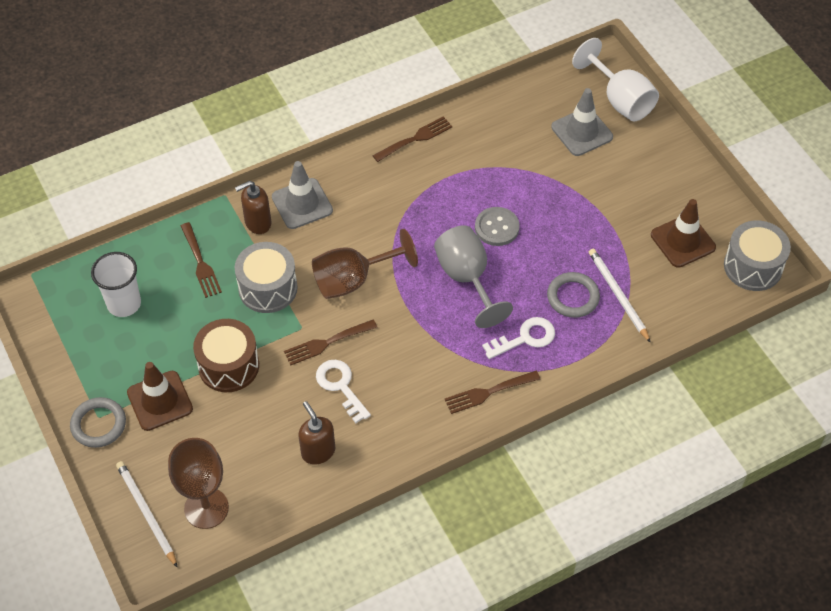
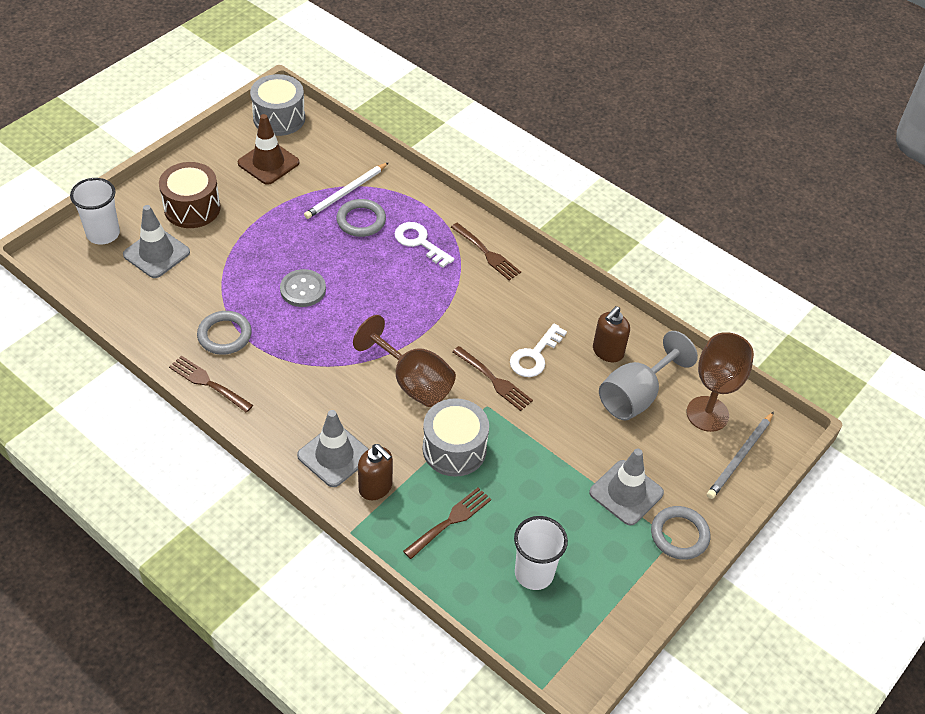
camera: 115 degrees left, 5 degrees down
(146, 513) = (740, 457): white pencil -> grey pencil
(160, 401) = (626, 493): brown traffic cone -> grey traffic cone
(228, 366) = (558, 450): brown drum -> brown drum (192, 208)
(464, 160) = (224, 335): none -> grey ring
(467, 279) = (373, 296): grey goblet -> grey goblet (636, 396)
(620, 100) = (103, 234): white goblet -> white cup

